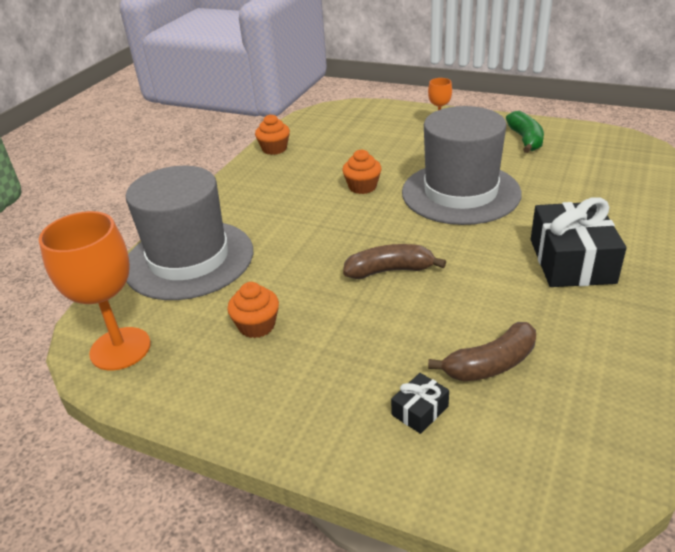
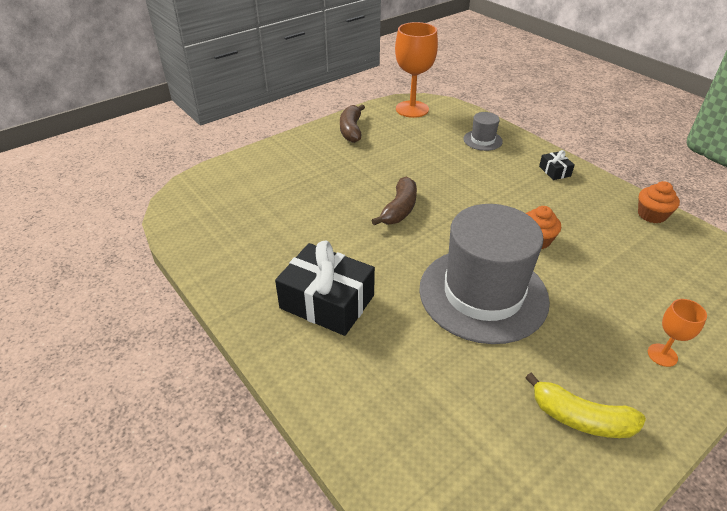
camera: 115 degrees right, 5 degrees up
(189, 259) = (482, 140): grey hat -> grey hat, size x0.42
(257, 326) = (391, 148): orange cupcake -> none
(420, 410) = (275, 176): black gift -> black gift (554, 171)
(490, 364) = (277, 210): brown banana -> brown banana (351, 130)
(525, 140) = (580, 418): green banana -> yellow banana

